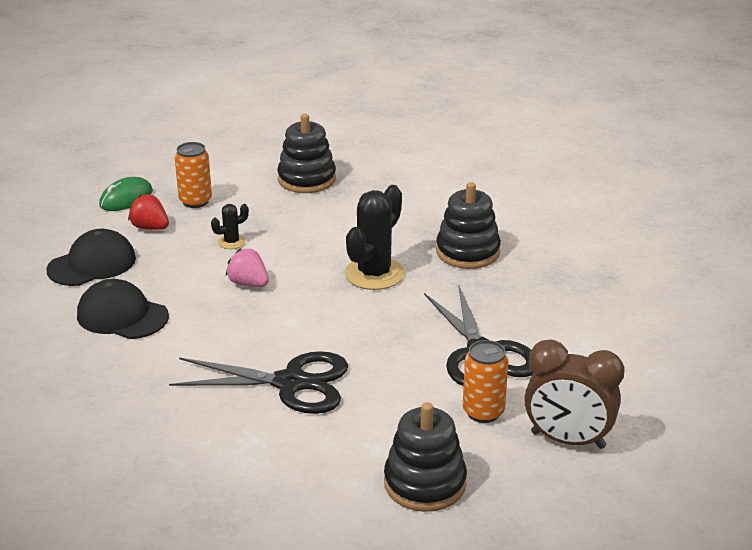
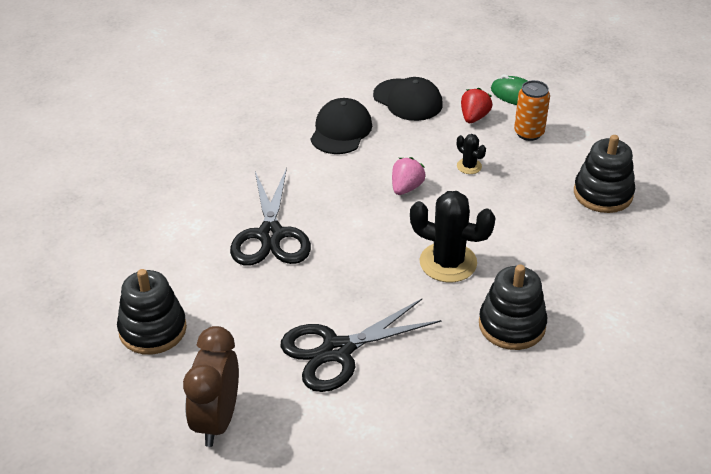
camera: 80 degrees right, 10 degrees up
(483, 412) = (249, 358): orange can -> none

